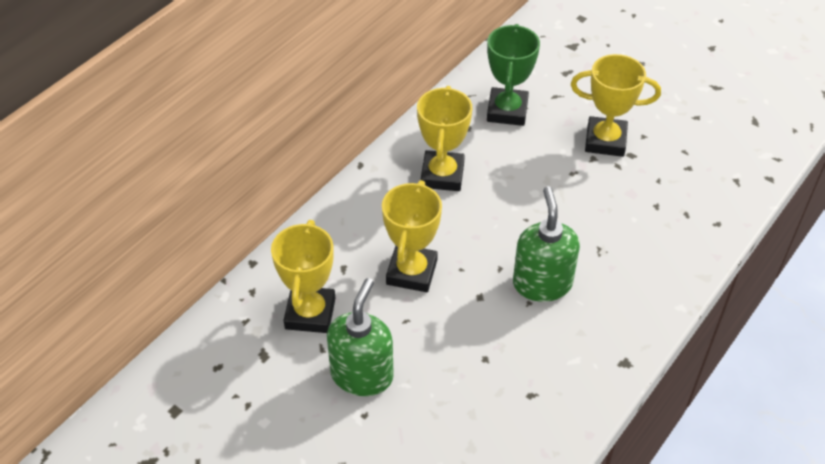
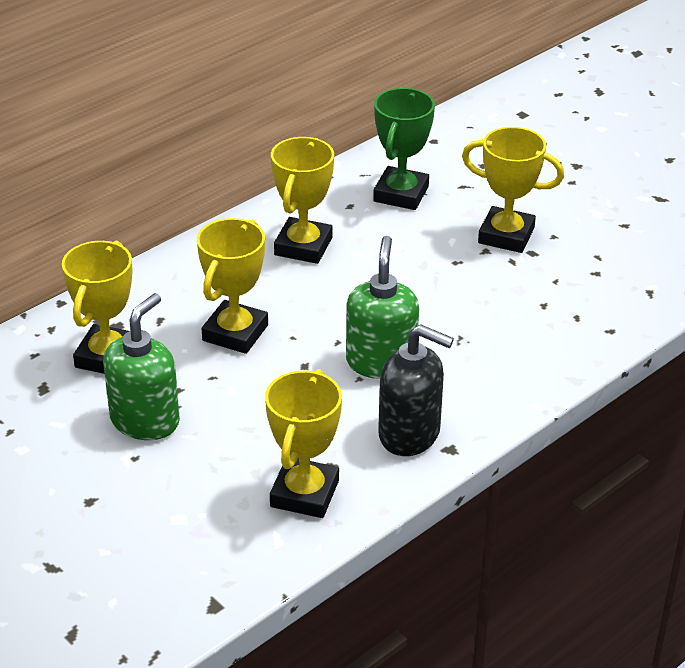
camera: 10 degrees right, 10 degrees down
(519, 428) = (304, 493): none -> yellow trophy
(588, 353) = (410, 434): none -> black soap dispenser

